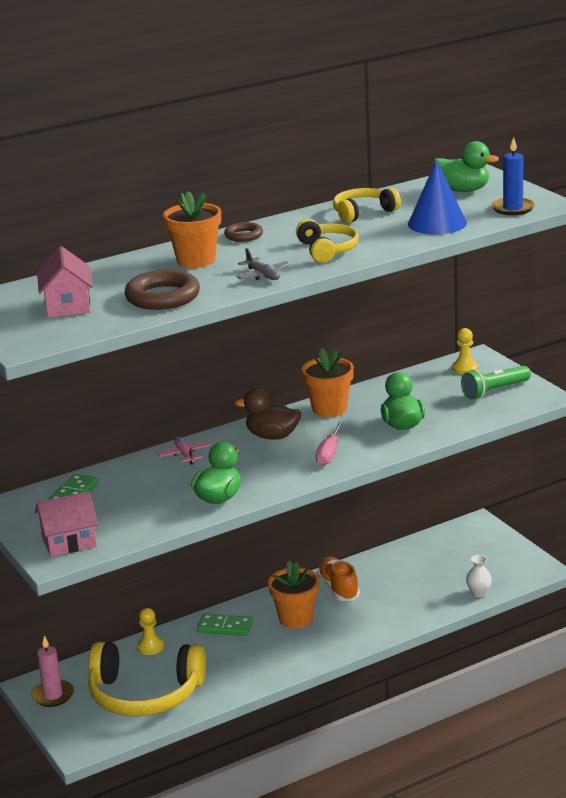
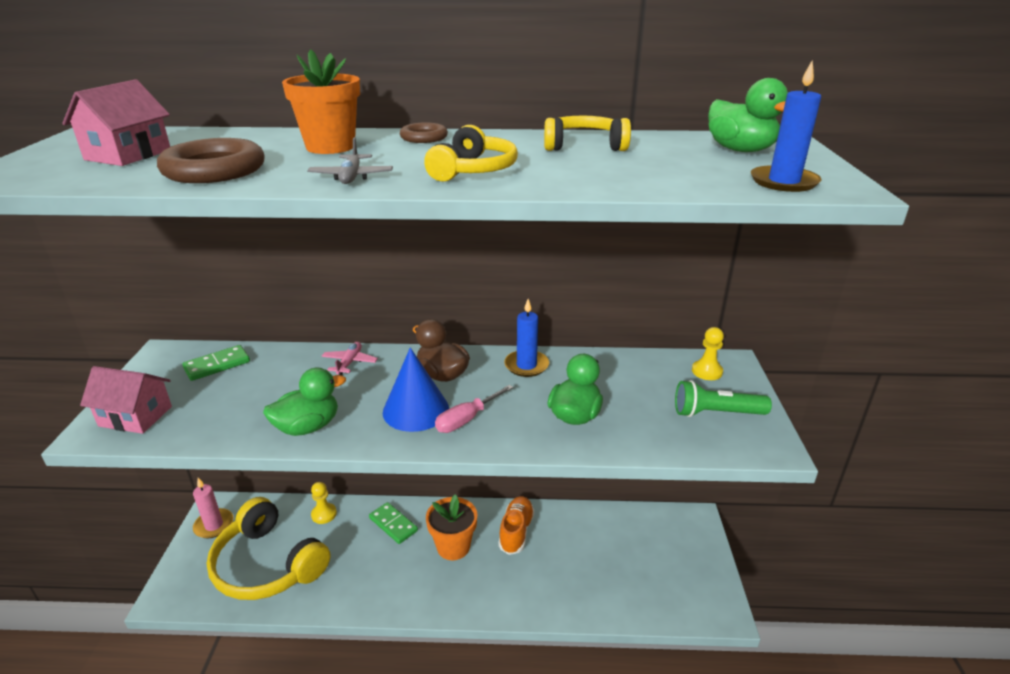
camera: 30 degrees right, 5 degrees up
(329, 409) = (526, 365): orange flower pot -> blue candle
(437, 223) = (653, 175): blue cone -> blue cone (416, 410)
(478, 593) = (637, 609): white vase -> none

